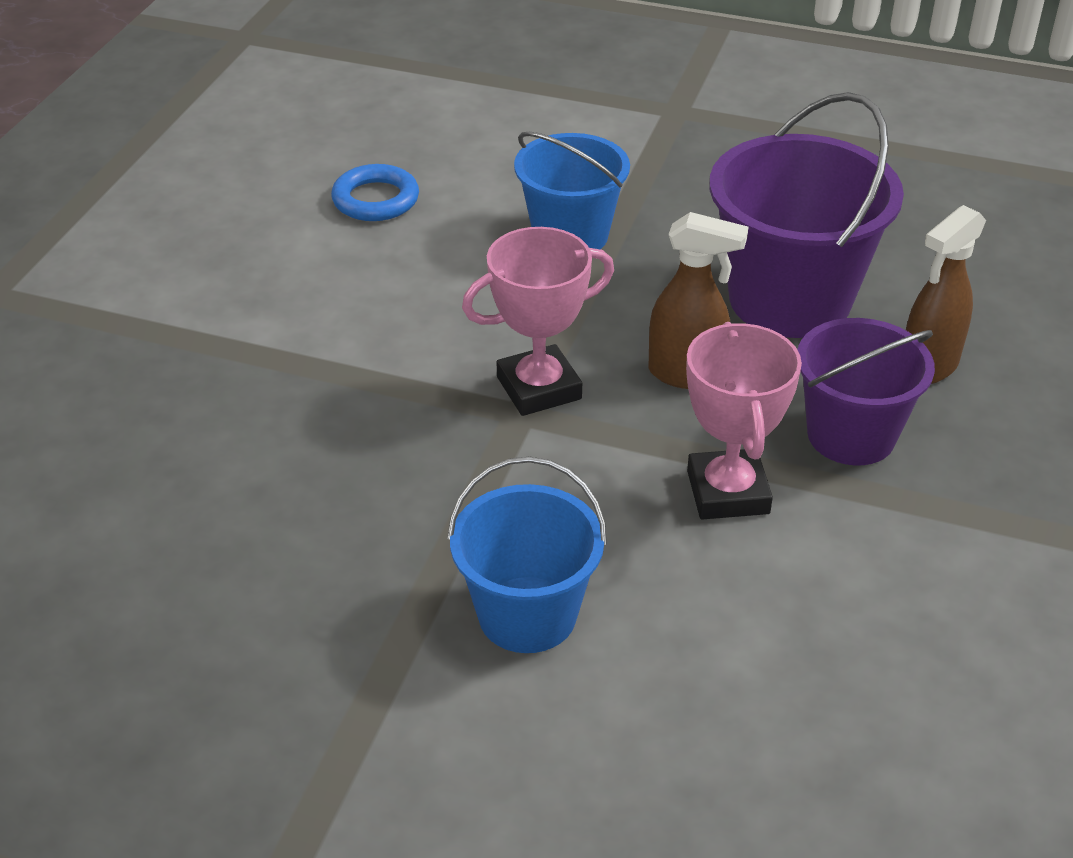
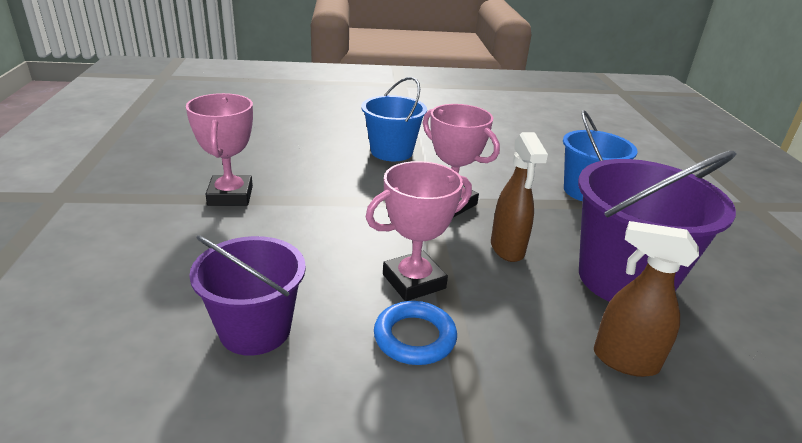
camera: 65 degrees right, 10 degrees down
(375, 199) = (547, 138): blue ring -> blue ring (414, 337)
(379, 662) = (230, 196): none -> pink trophy
(527, 614) = (277, 229): blue bucket -> blue bucket (391, 152)
(851, 435) = (510, 328): purple bucket -> purple bucket (255, 330)

